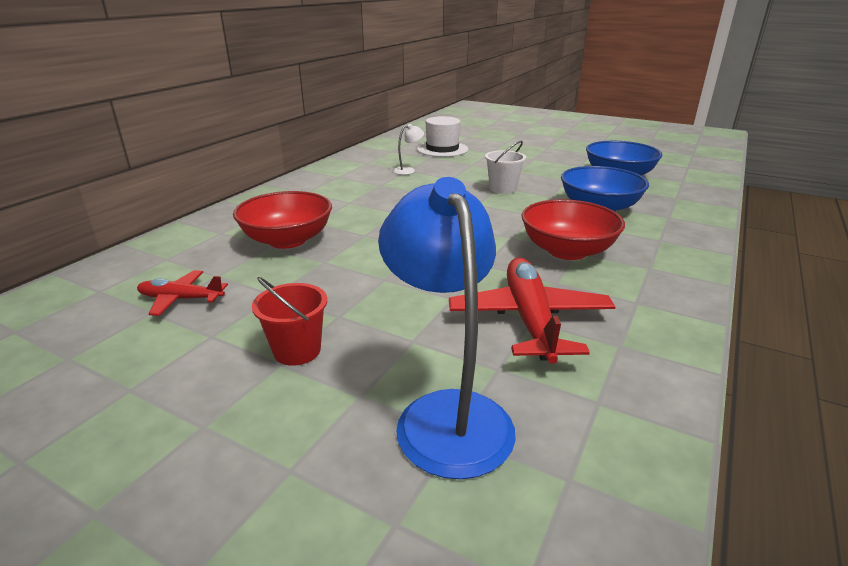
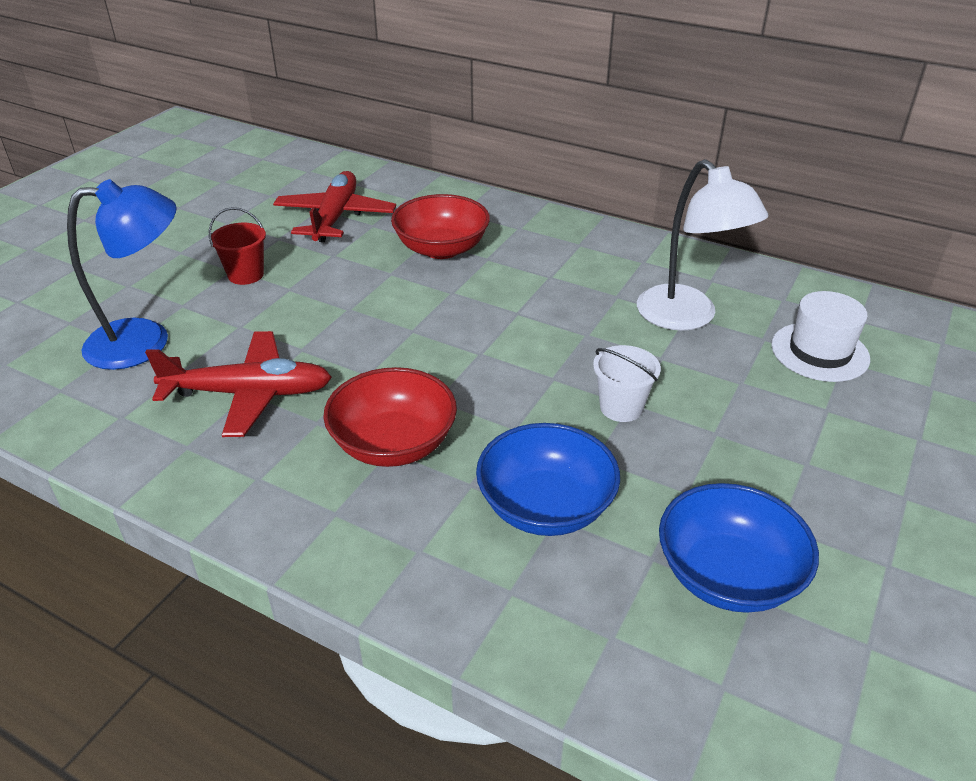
camera: 90 degrees right, 10 degrees up
(181, 299) = (335, 217): red plane -> red plane, size x1.81
(408, 170) = (686, 317): white lamp -> white lamp, size x2.33

